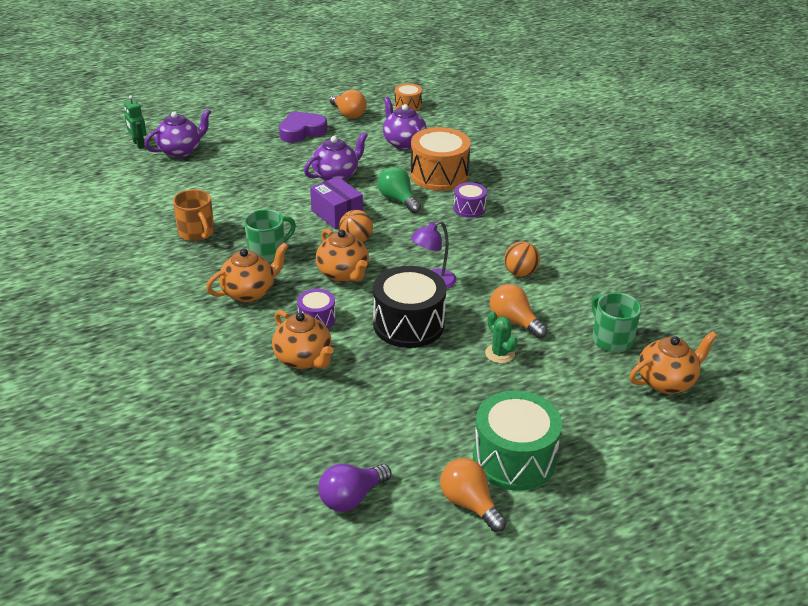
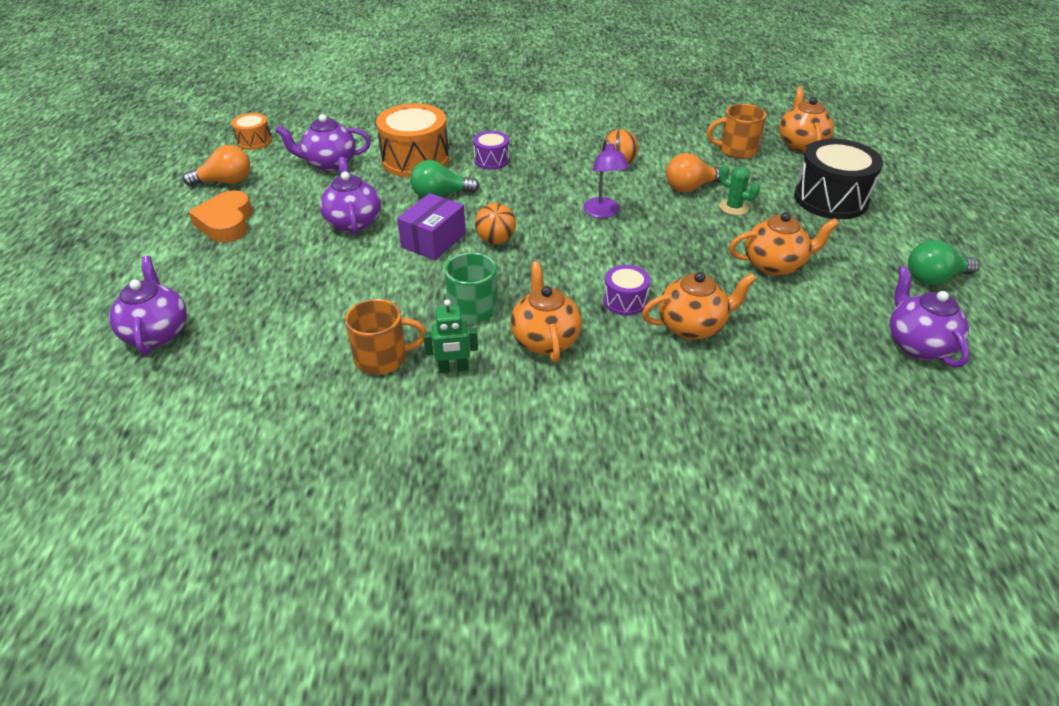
camera: 65 degrees left, 5 degrees up
(138, 144) = (89, 372): green robot -> green robot (453, 368)
(302, 131) = (226, 223): purple heart -> orange heart
(337, 214) = (433, 240): purple box -> purple box turned 45 degrees counterclockwise
(343, 274) = (553, 264): orange teapot -> orange teapot (774, 265)
(351, 497) = (918, 345): purple light bulb -> purple teapot
(408, 324) = (665, 245): black drum -> black drum (831, 199)
(469, 504) = (934, 278): orange light bulb -> green light bulb
(500, 353) = (733, 207): green cactus -> green cactus turned 45 degrees clockwise
(514, 458) = (879, 239): green drum -> none
(611, 339) = (736, 150): green mug -> orange mug

